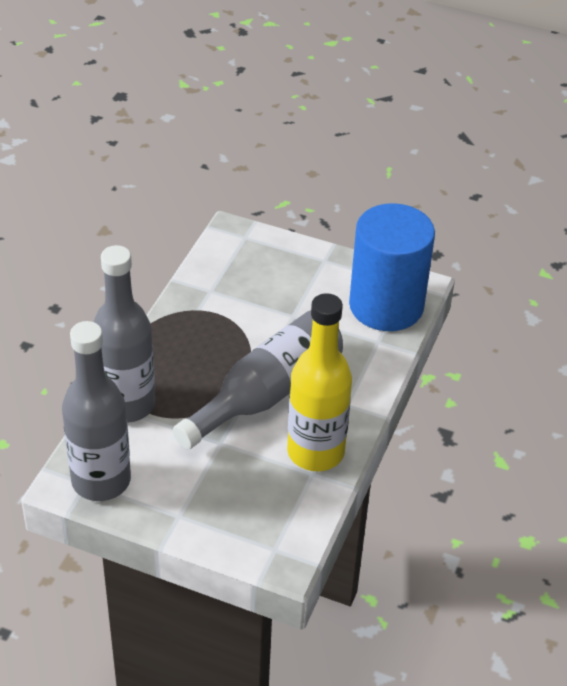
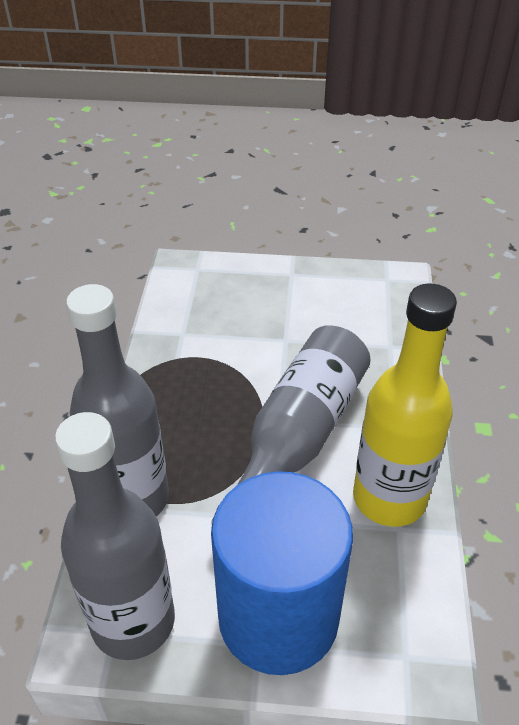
camera: 15 degrees left, 0 degrees up
(386, 306) = (378, 306): blue cylinder -> blue cylinder (278, 616)

